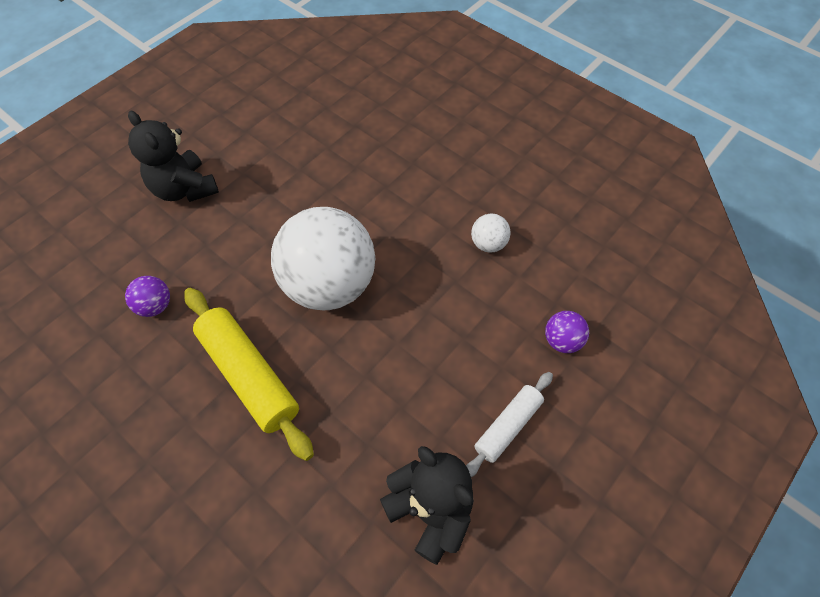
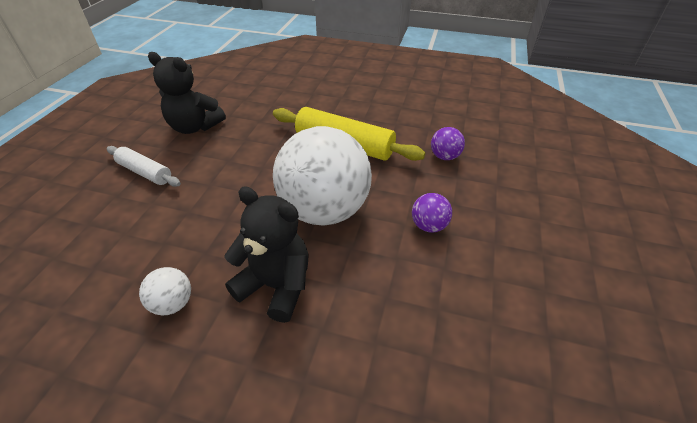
camera: 155 degrees right, 15 degrees down
(184, 189) = (527, 240): black teddy bear -> black teddy bear (276, 286)
(507, 426) = (145, 172): white rolling pin -> white rolling pin turned 75 degrees counterclockwise
(562, 341) = (91, 237): purple ball -> purple ball (428, 226)

